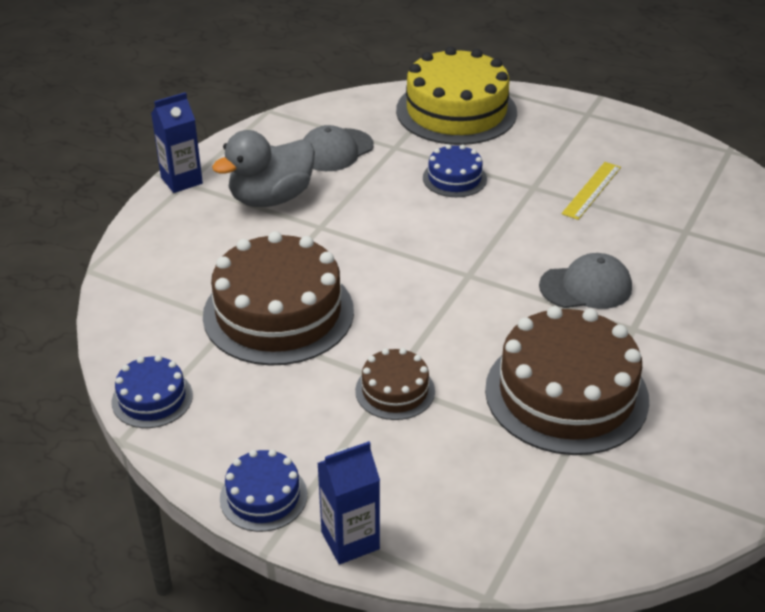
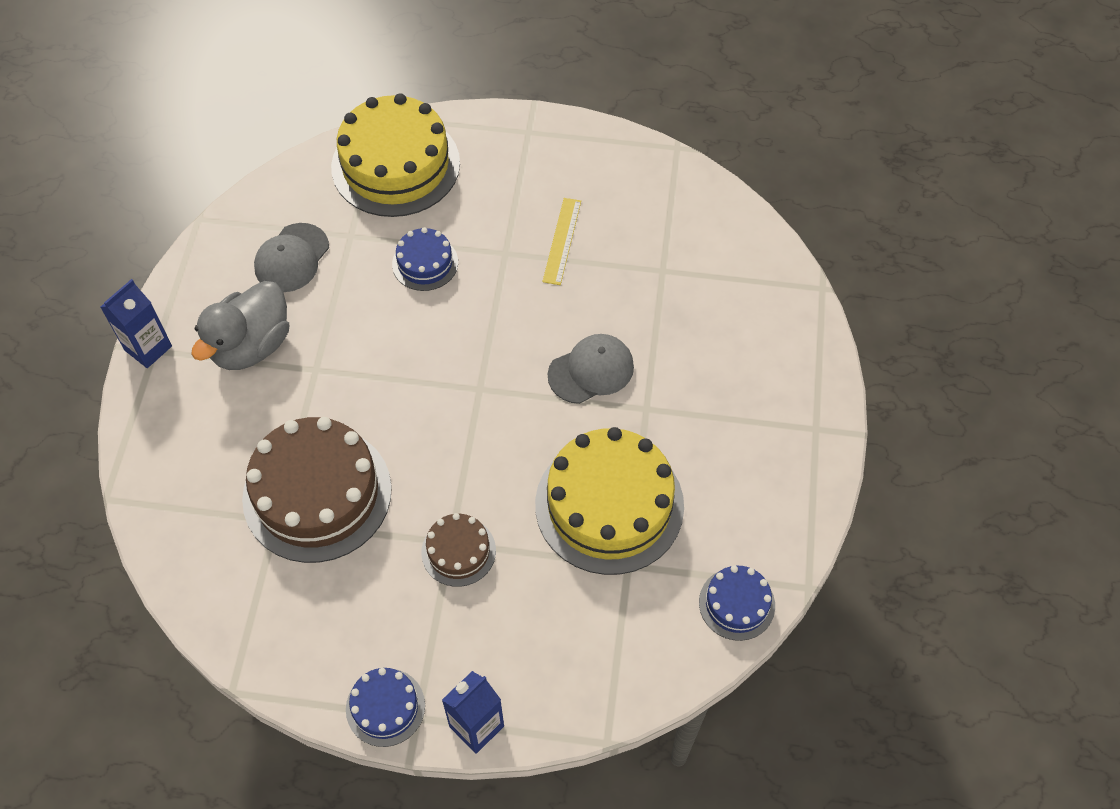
camera: 20 degrees left, 20 degrees up
(152, 398) = (240, 634): blue cake -> blue cake (736, 604)
(566, 394) = (609, 505): brown cake -> yellow cake

